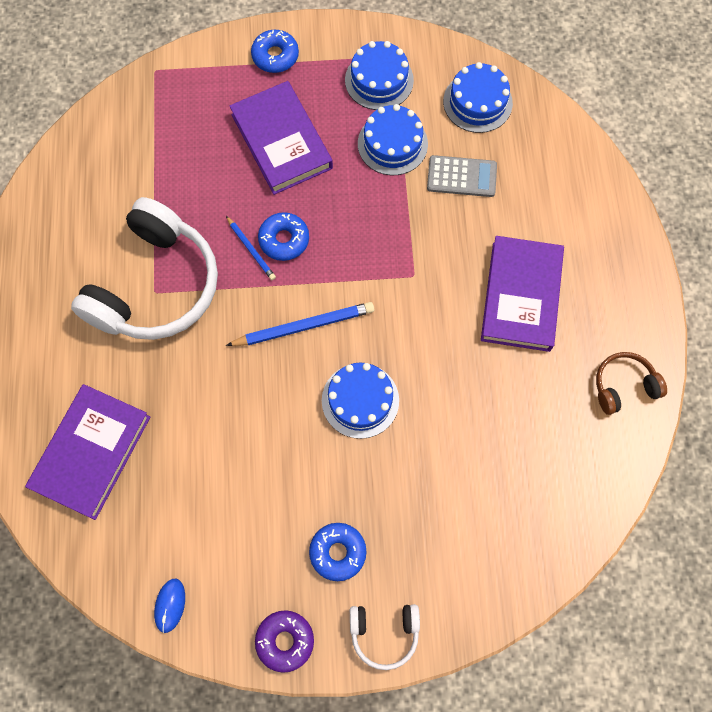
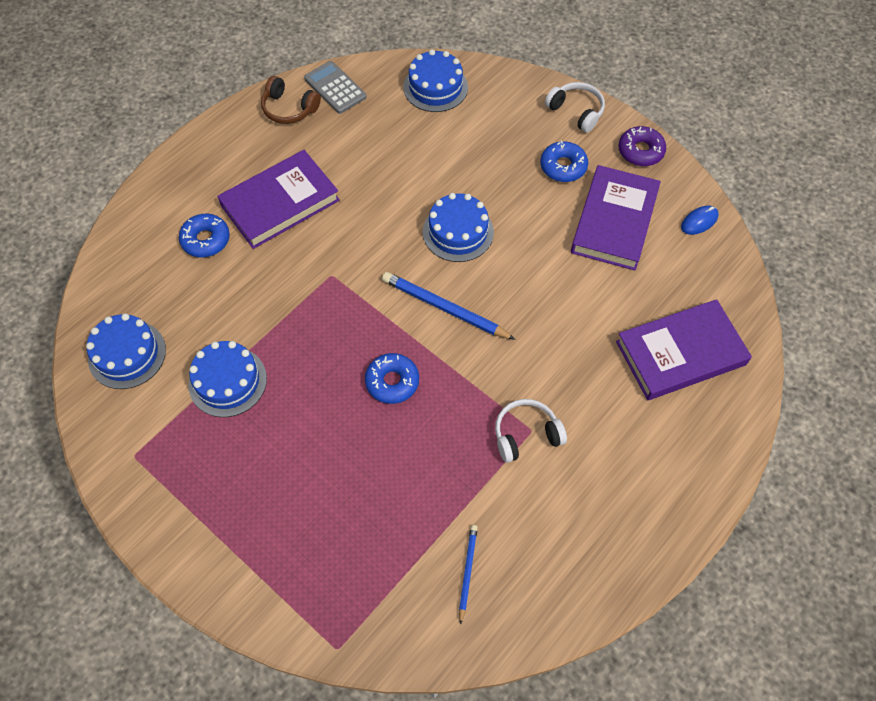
camera: 135 degrees left, 10 degrees down
(155, 285) = (526, 435): white headphones -> white headphones, size x0.46
(251, 249) = (424, 397): blue pencil -> blue pencil (467, 572)
(275, 56) = (221, 554): blue donut -> blue donut (206, 240)
(281, 141) = (306, 465): purple book -> purple book (614, 221)
(379, 80) = (170, 445): blue cake -> blue cake (435, 87)
(461, 176) = (213, 311): grey calculator -> grey calculator (335, 88)

